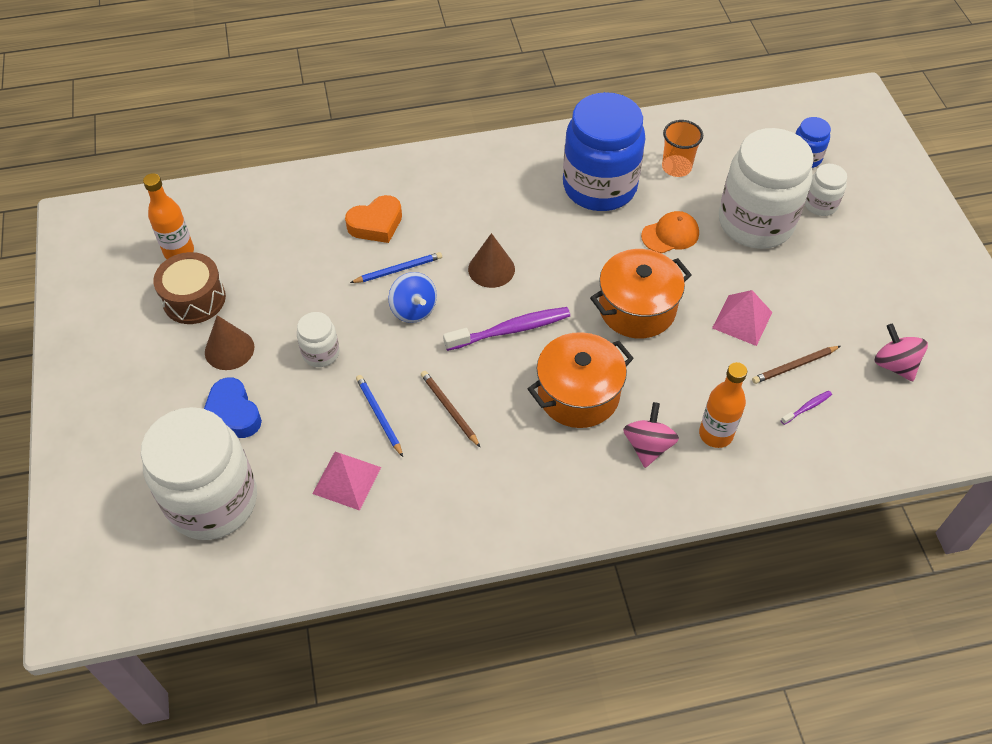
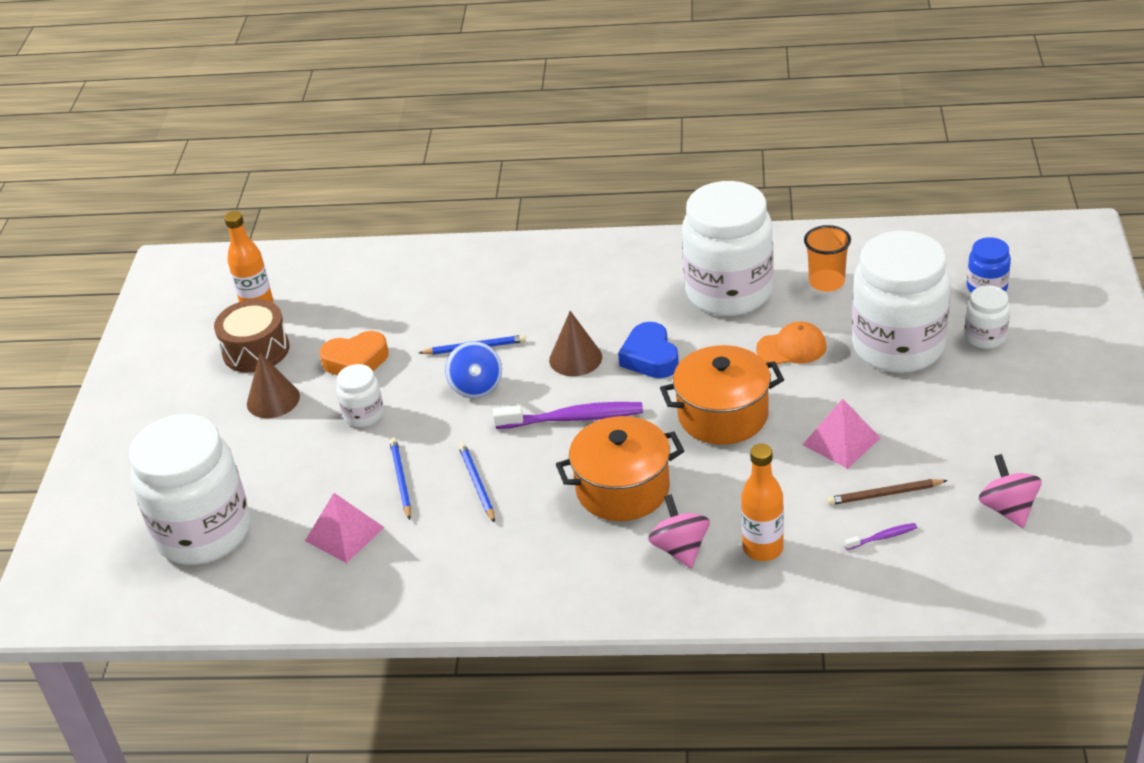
camera: 20 degrees right, 15 degrees down
(232, 414) = (254, 458): blue heart -> blue heart (650, 357)
(376, 224) = (468, 303): orange heart -> orange heart (356, 362)
(449, 409) = (477, 484): brown pencil -> blue pencil
(599, 187) = (729, 292): blue jar -> white jar
(648, 446) = (680, 549): pink spinning top -> pink spinning top turned 45 degrees counterclockwise

